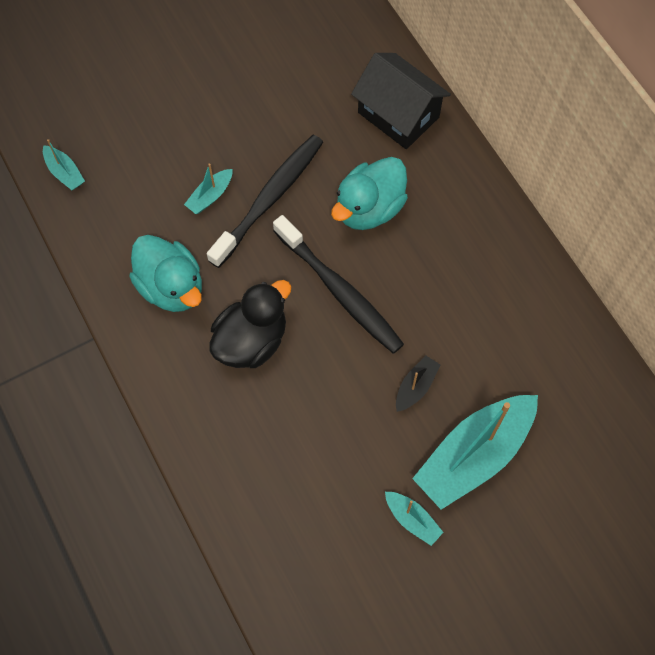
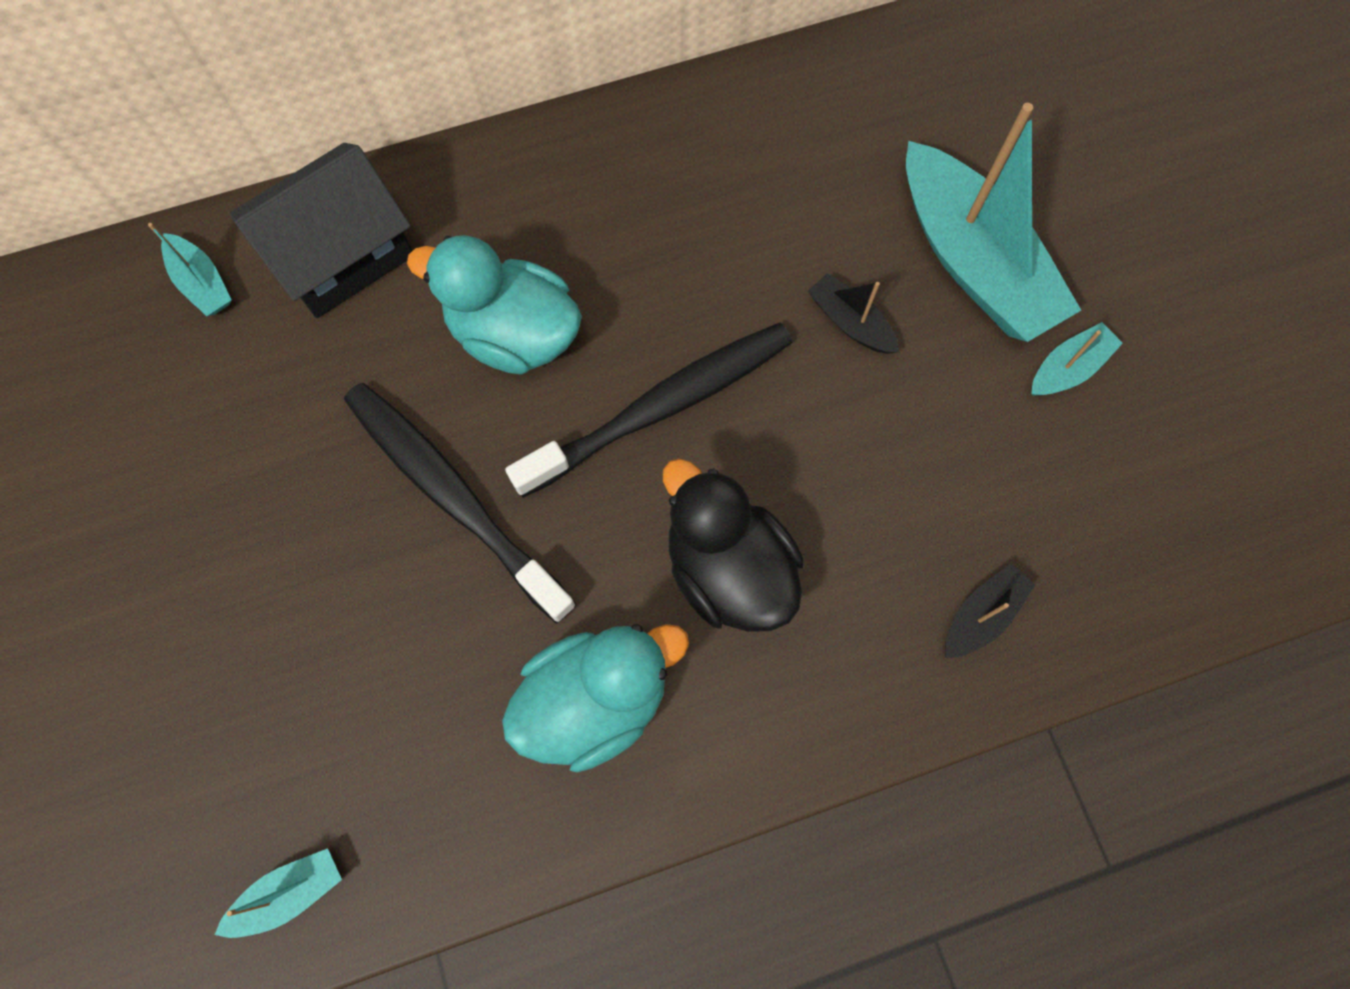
camera: 80 degrees left, 5 degrees up
(210, 196) = (420, 602): turquoise boat -> turquoise boat (202, 283)
(246, 479) = (981, 615): none -> black boat
(369, 208) = (514, 334): turquoise duck -> turquoise duck turned 150 degrees clockwise

